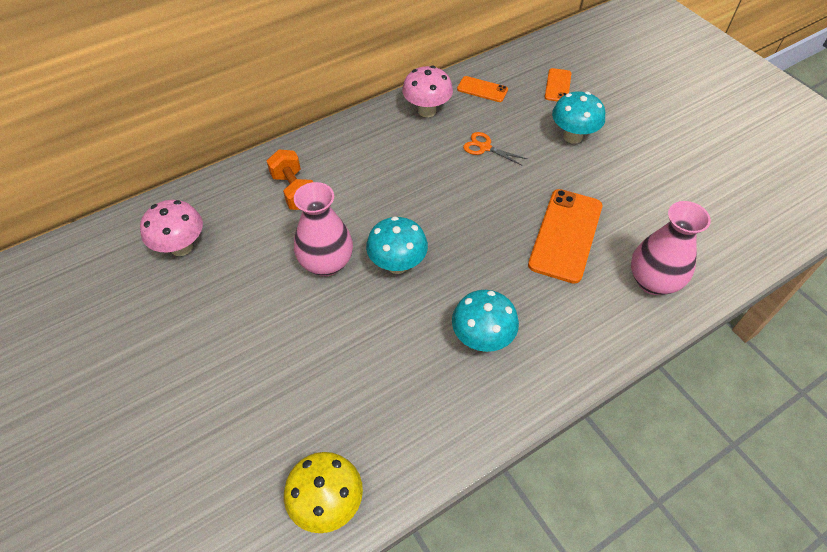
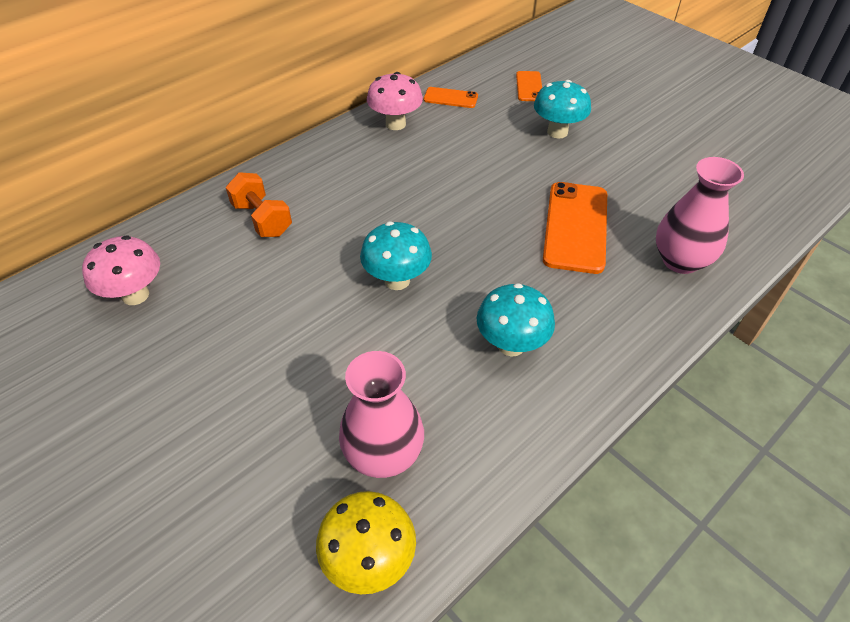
camera: 10 degrees left, 5 degrees down
(326, 263) = (314, 289): pink vase -> pink vase (383, 454)
(485, 147) = (467, 152): orange scissors -> none

